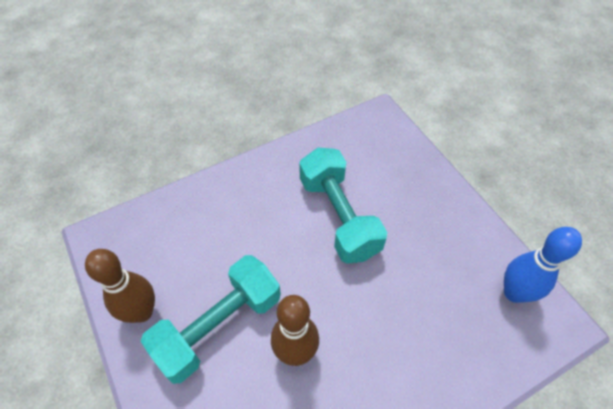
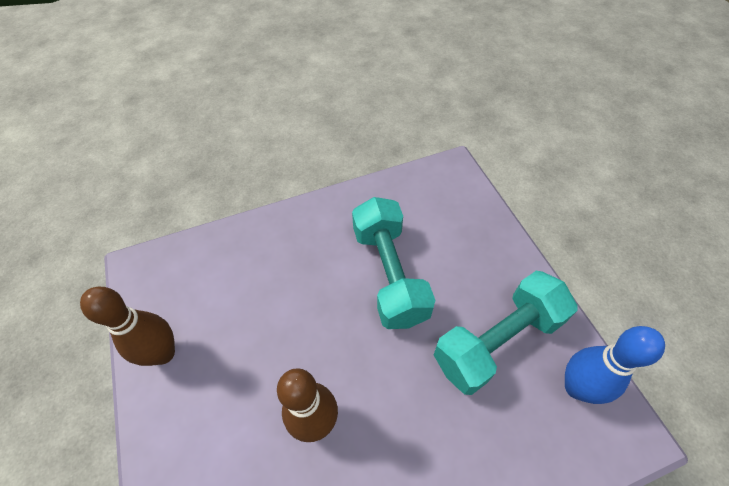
camera: 10 degrees right, 0 degrees up
(219, 326) = (239, 380): turquoise dumbbell -> turquoise dumbbell (497, 341)

